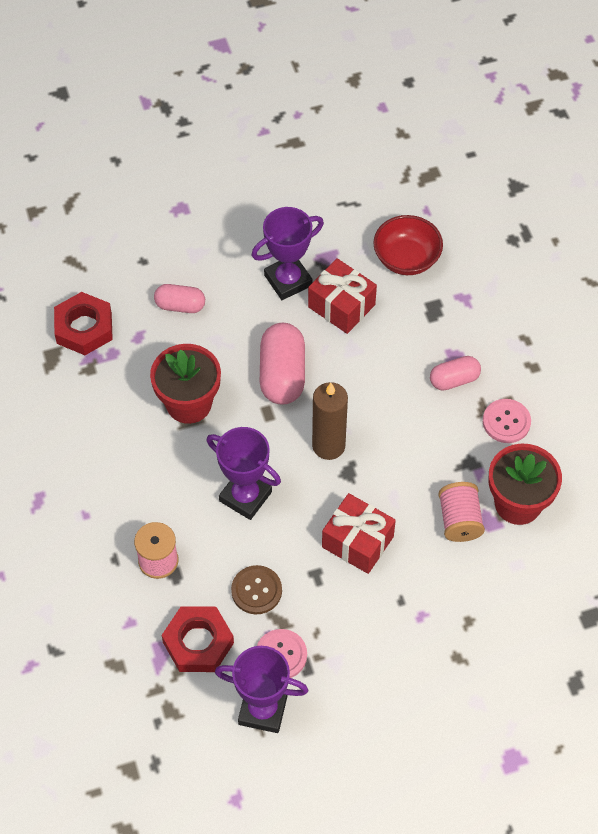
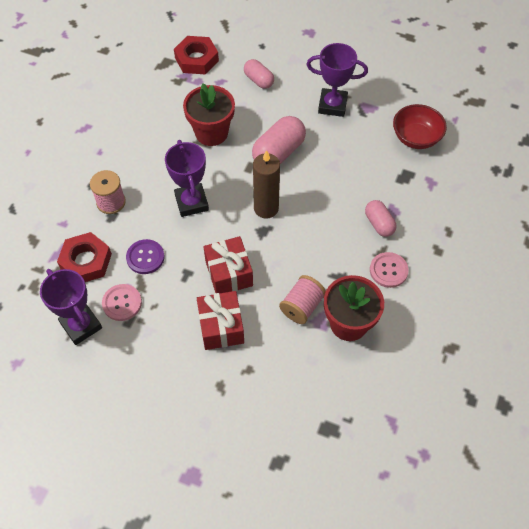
camera: 40 degrees right, 0 degrees up
(256, 590) = (145, 257): brown button -> purple button
(341, 306) = (350, 138): red gift -> red gift (221, 327)
(454, 380) = (379, 224): pink capsule -> pink capsule turned 45 degrees clockwise

